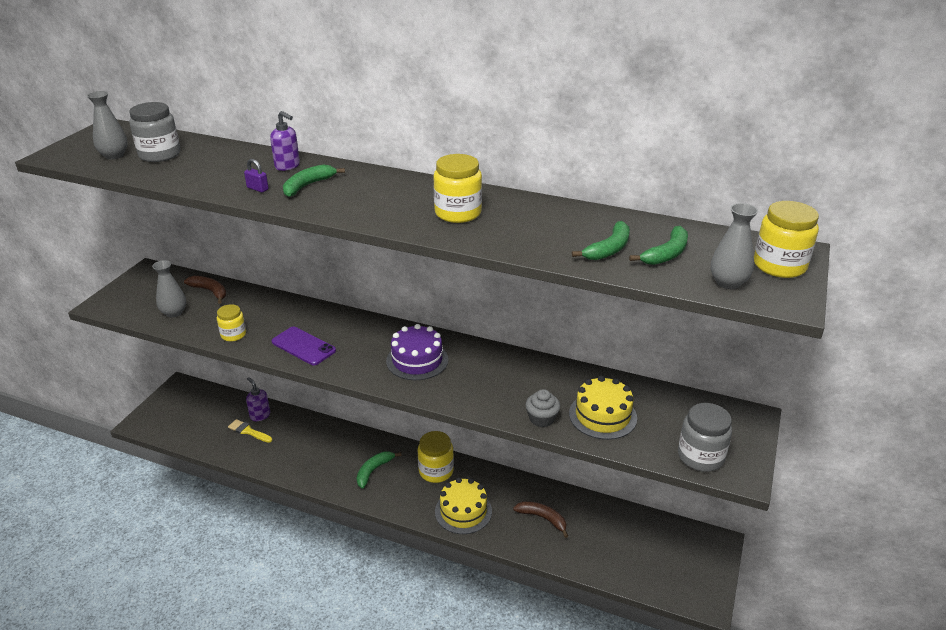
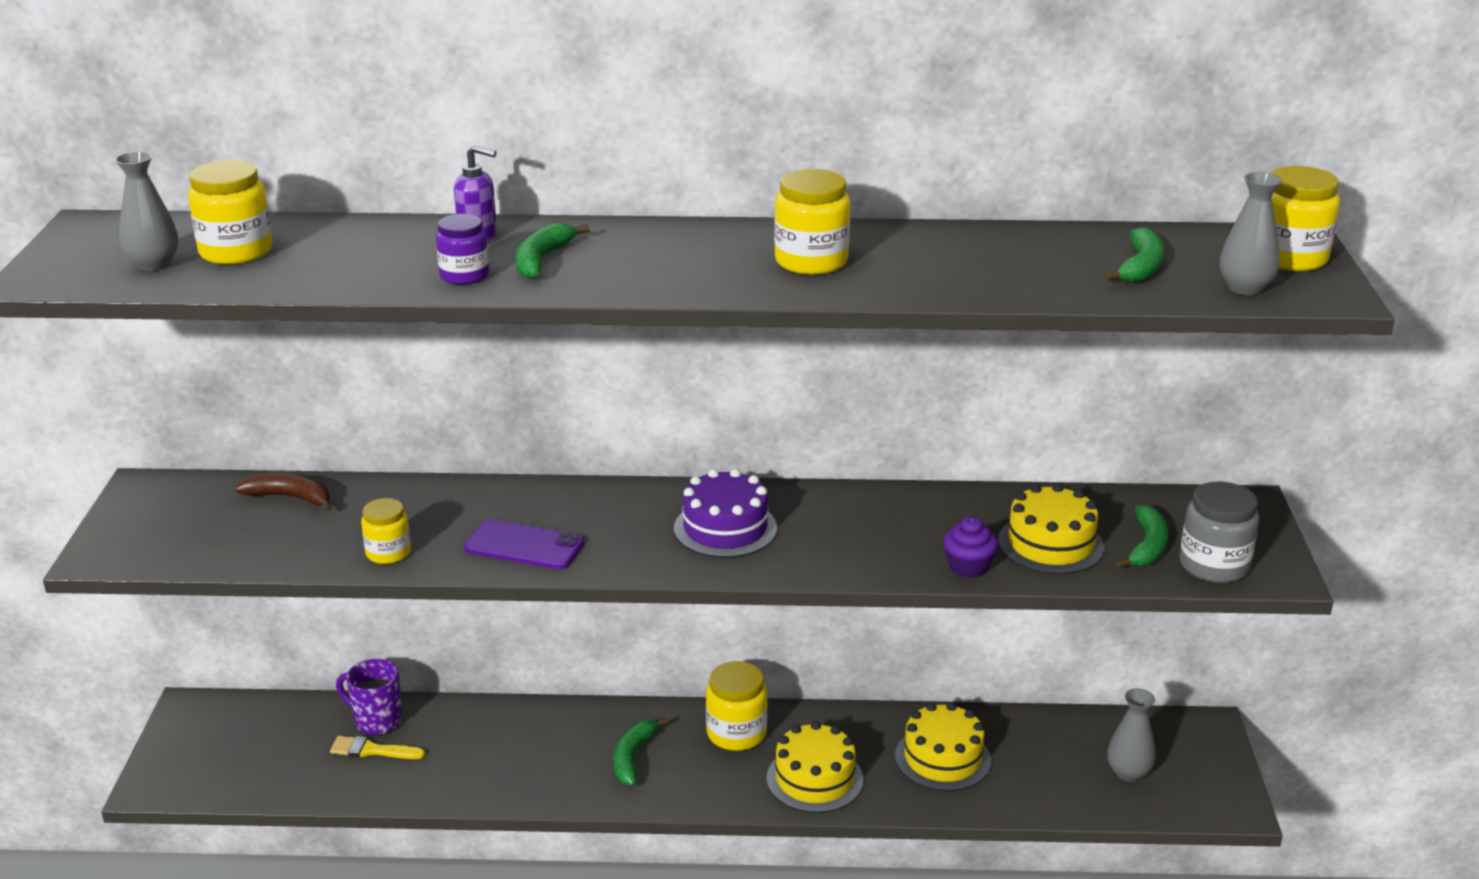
camera: 20 degrees left, 5 degrees down
(160, 154) = (236, 252): grey jar -> yellow jar
(174, 313) = (251, 541): grey vase -> grey vase (1128, 772)
(257, 188) = (464, 275): purple padlock -> purple jar
(260, 415) = (376, 721): purple soap dispenser -> purple mug
(541, 419) = (968, 566): grey cupcake -> purple cupcake
(543, 518) = (942, 758): brown banana -> yellow cake
(608, 249) = (1061, 273): green banana -> green banana (1147, 547)

